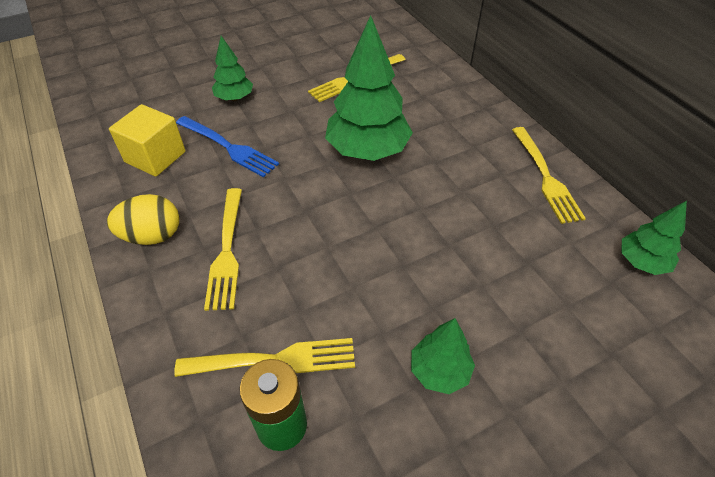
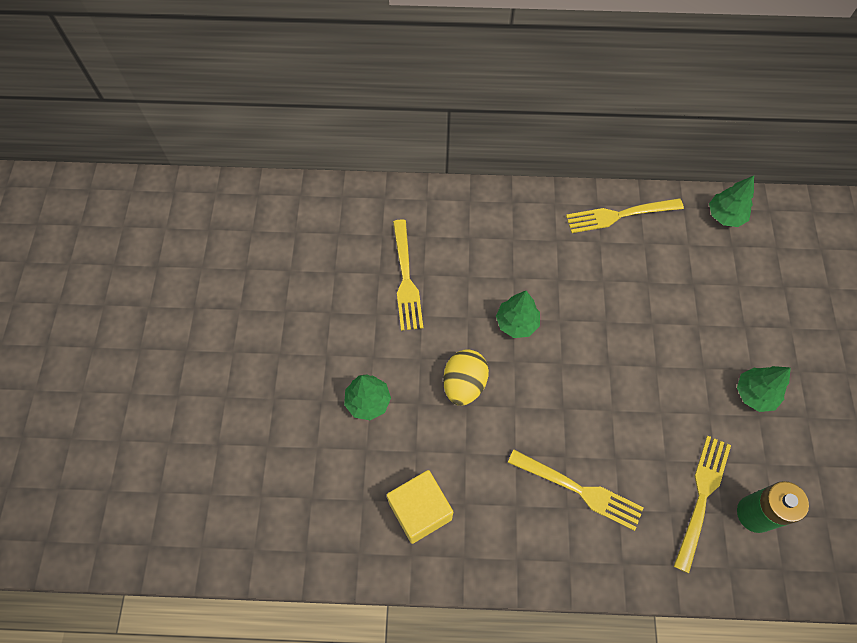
camera: 60 degrees left, 15 degrees up
(152, 236) = (530, 546): yellow egg -> yellow egg (464, 384)
(229, 147) = (445, 437): blue fork -> none
(367, 150) = (516, 323): green tree -> green tree, size x0.53
(546, 177) = (619, 215): yellow fork -> yellow fork turned 150 degrees clockwise

